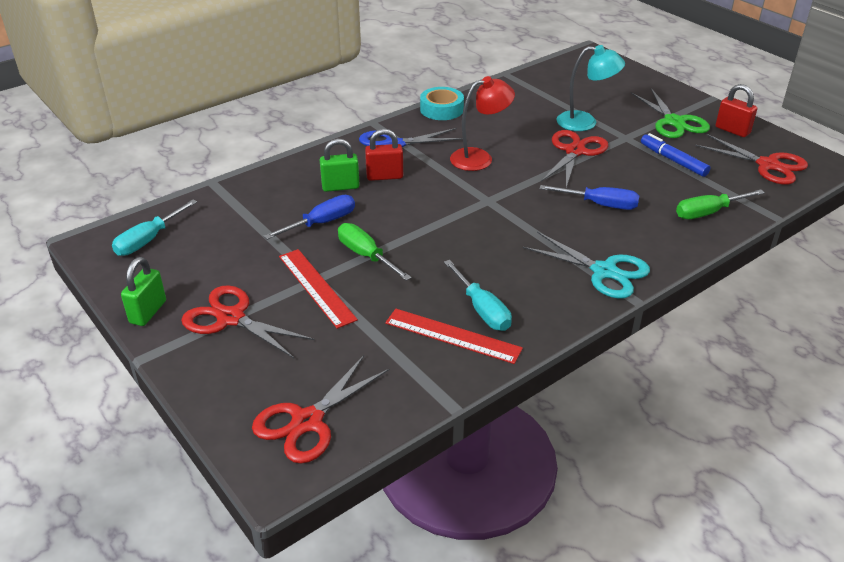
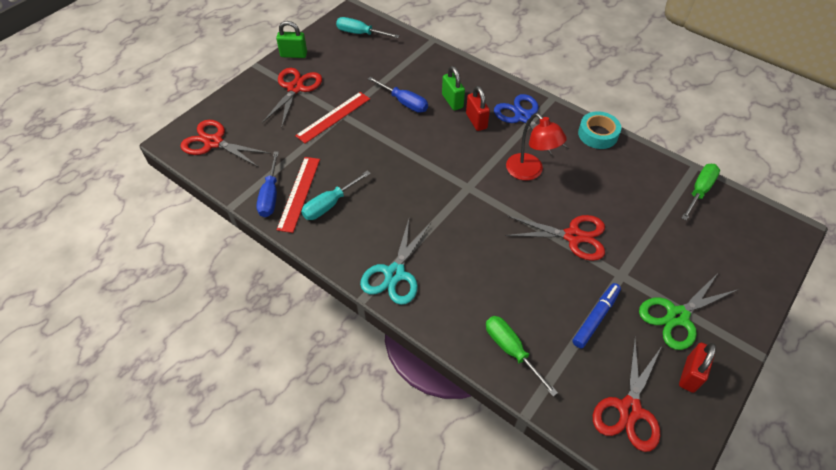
camera: 75 degrees right, 15 degrees up
(366, 256) = (374, 133): green screwdriver -> green screwdriver (699, 191)
(585, 122) = (633, 239): turquoise lamp -> none
(600, 205) = (491, 263): blue screwdriver -> blue screwdriver (270, 195)

